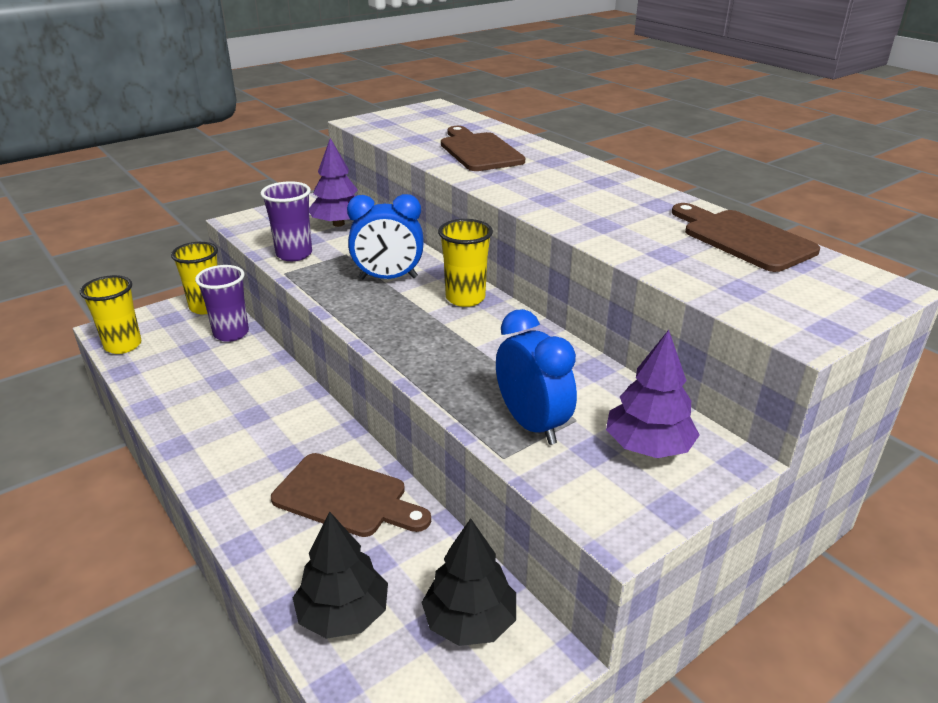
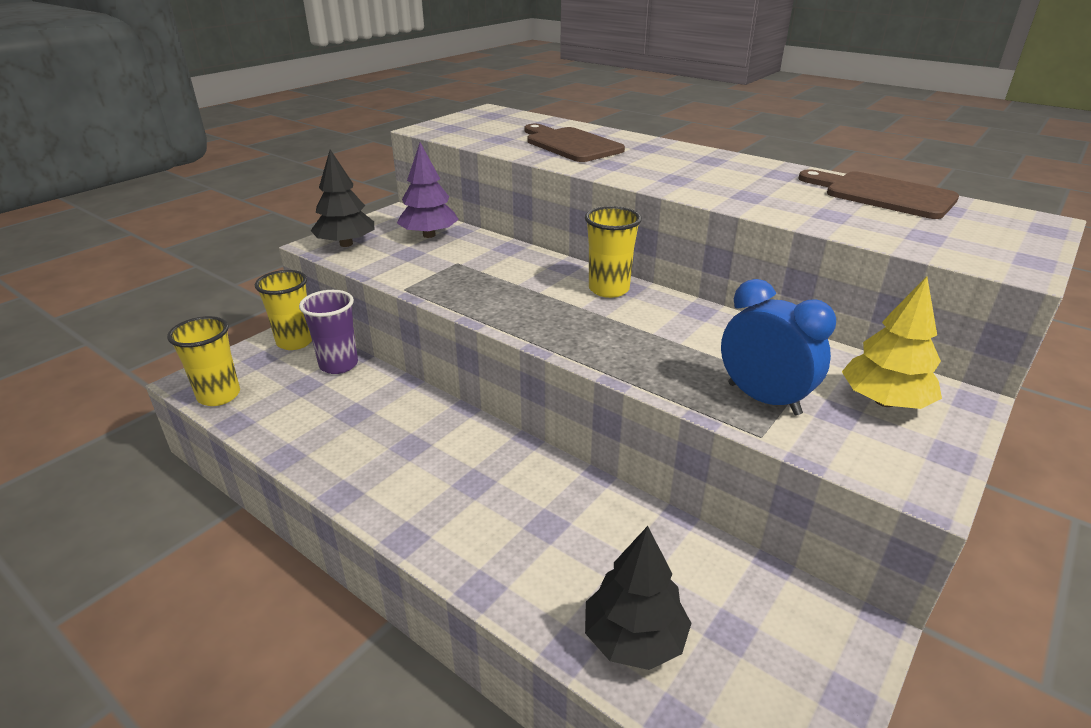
camera: 15 degrees left, 0 degrees up
(294, 254) = (402, 269): purple cup -> none
(346, 497) = (562, 512): brown cutting board -> none
(388, 278) = (518, 280): blue clock -> none
(470, 621) = (765, 614): black tree -> black tree (346, 244)
(648, 446) = (884, 401): purple tree -> yellow tree

